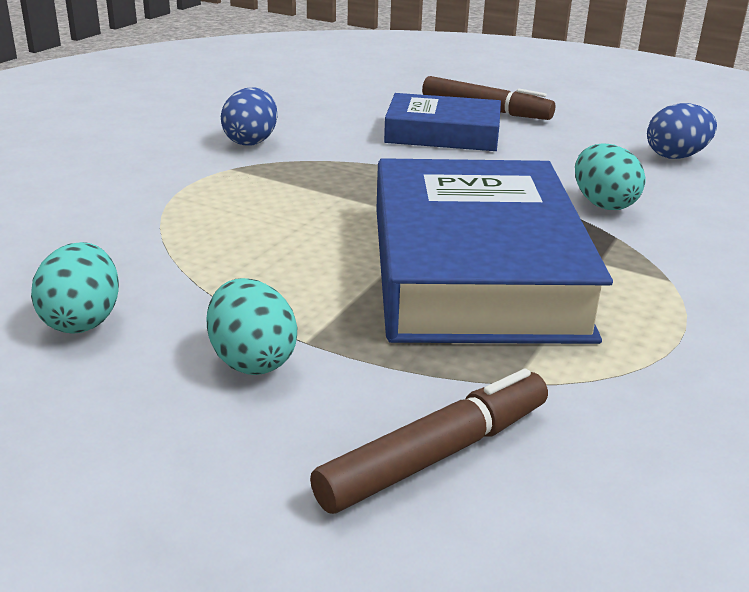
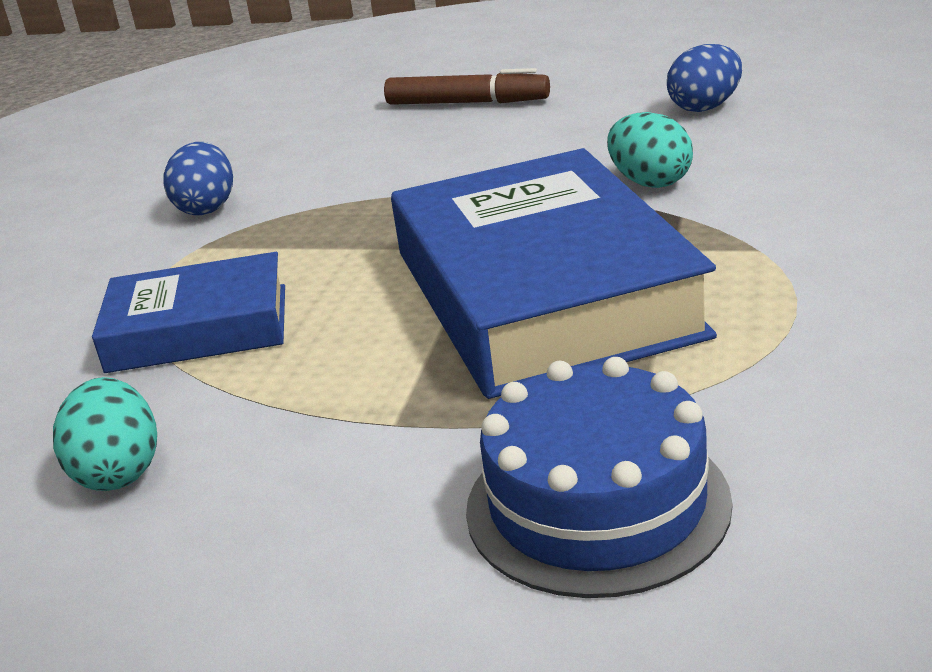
camera: 10 degrees left, 0 degrees up
(252, 360) = (343, 461): turquoise egg -> none
(435, 455) = (597, 505): brown marker -> blue cake
(442, 133) = (431, 144): blue book -> blue book (198, 328)

